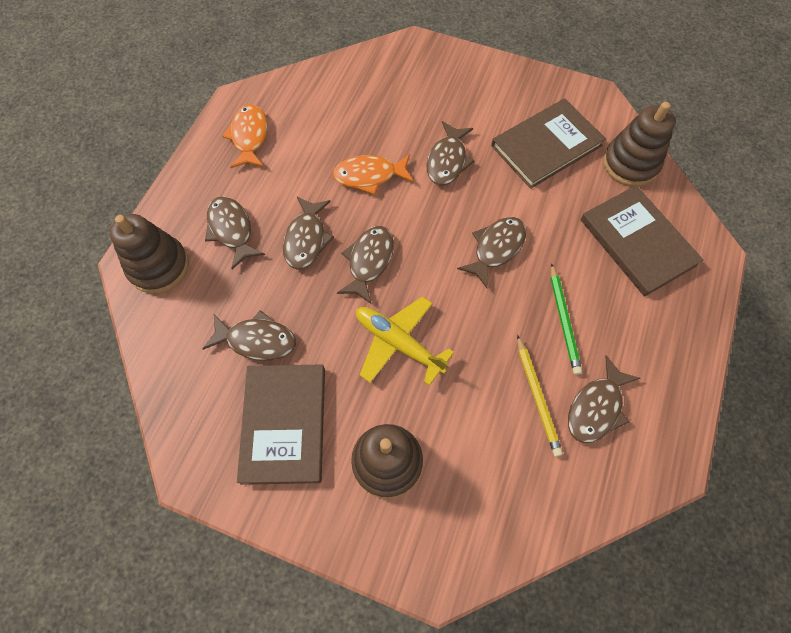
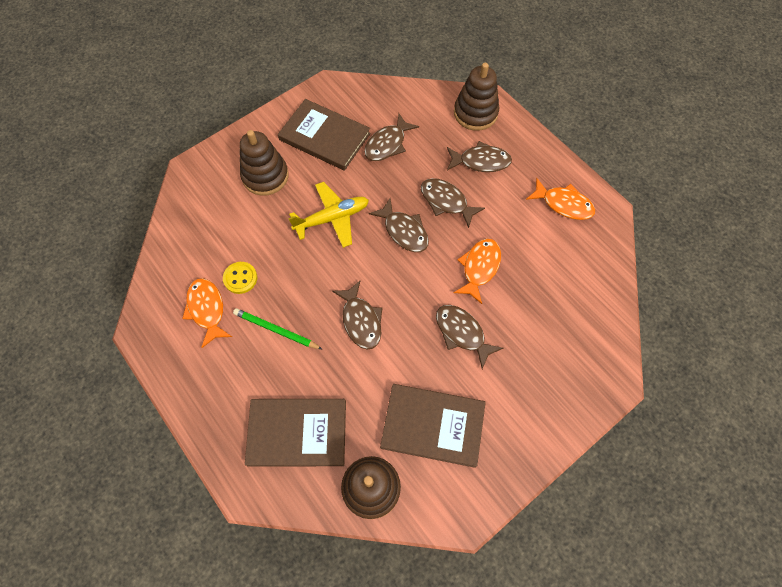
camera: 120 degrees right, 0 degrees up
(537, 396) = (240, 278): yellow pencil -> yellow button
(546, 145) = (433, 425): brown book -> brown book turned 75 degrees counterclockwise
(596, 407) = (207, 309): brown fish -> orange fish

